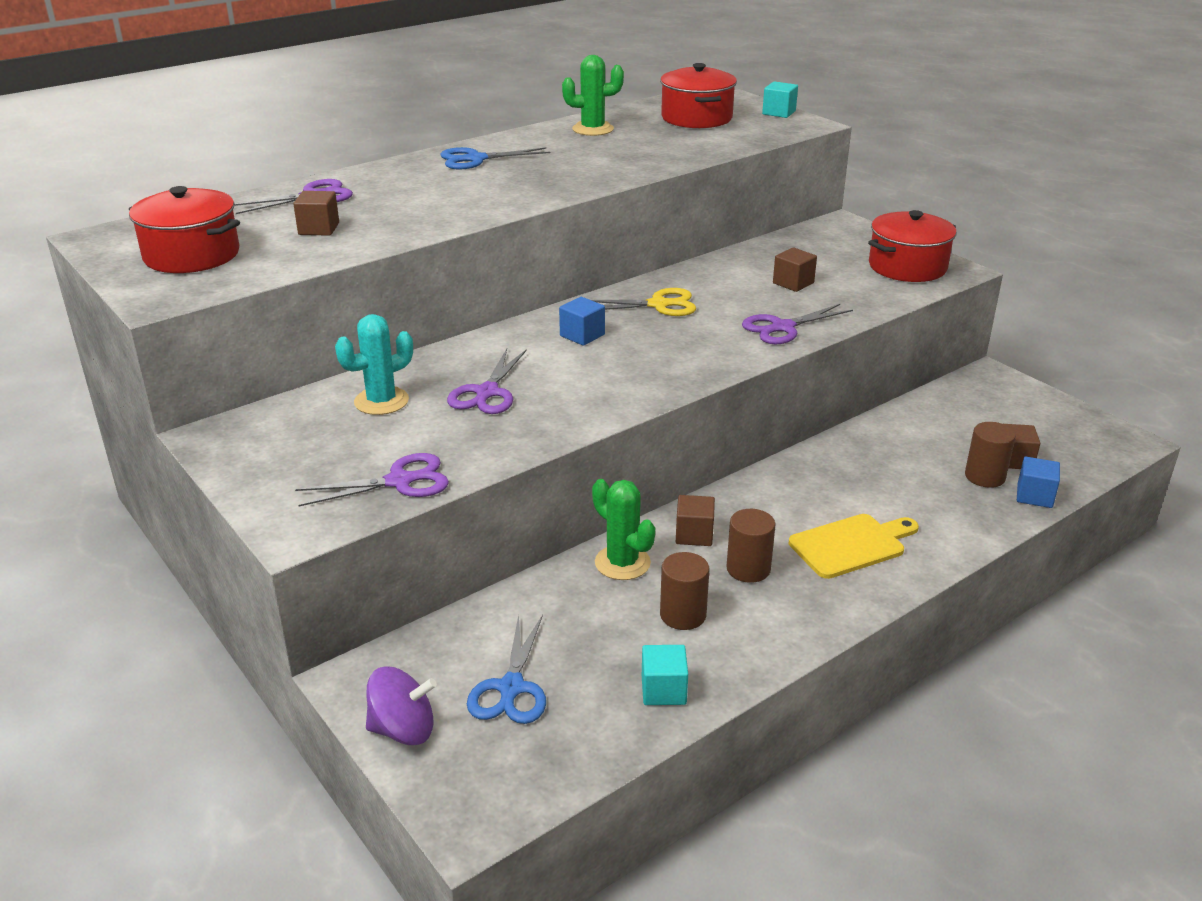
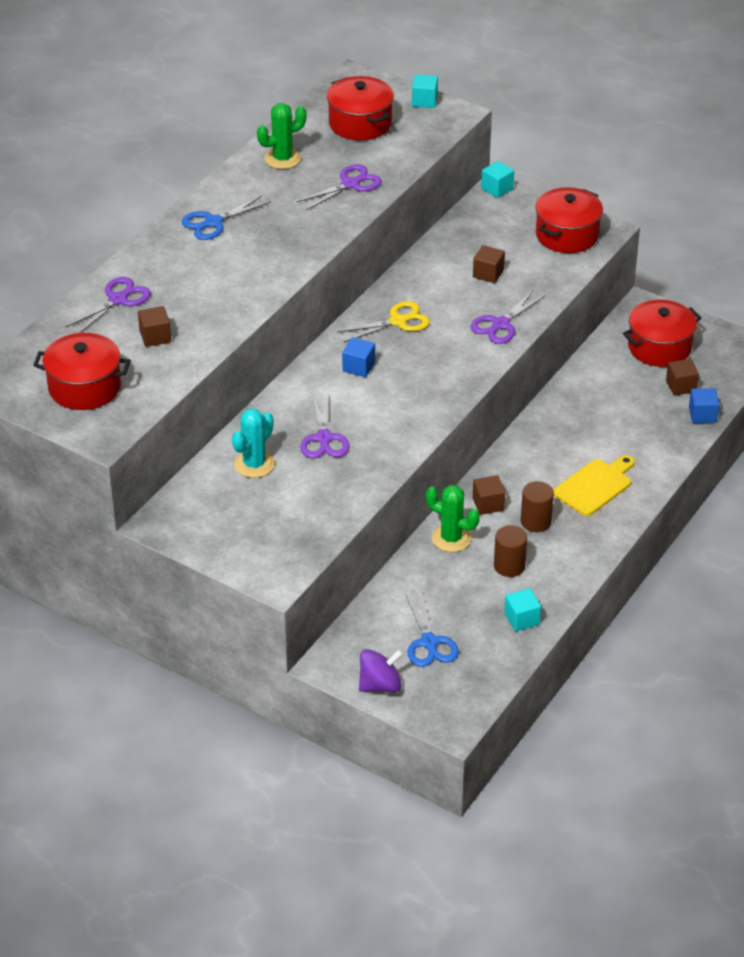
camera: 20 degrees left, 10 degrees up
(401, 481) = (316, 526): purple scissors -> purple scissors (351, 184)
(843, 221) = (497, 189): none -> turquoise cube
(985, 476) = (665, 406): brown cylinder -> none
(998, 416) = (659, 347): none -> red pot

